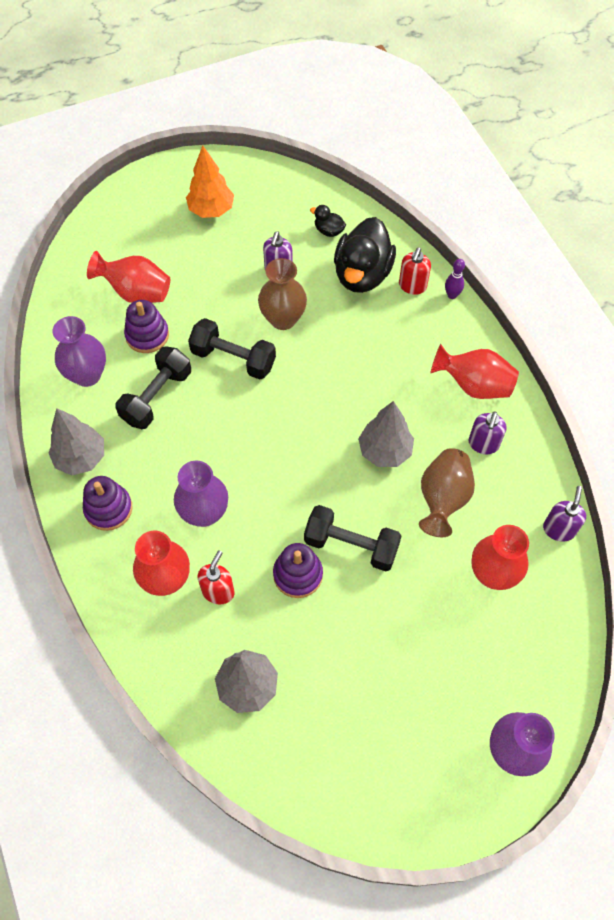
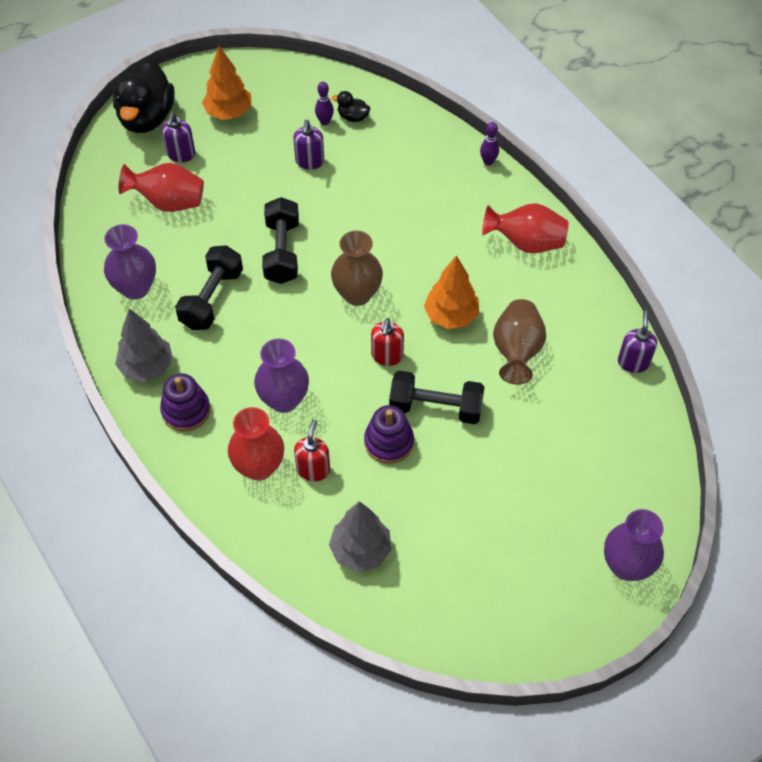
camera: 10 degrees left, 5 degrees down
(147, 335) = (189, 241): purple stacking toy -> none
(233, 359) = (282, 252): black dumbbell -> black dumbbell turned 75 degrees clockwise
(283, 319) = (324, 207): brown vase -> brown vase (357, 294)
(301, 232) = (324, 122): none -> purple bowling pin
(362, 274) = (395, 154): black duck -> black duck (146, 118)
(384, 451) = (451, 316): grey tree -> orange tree
(412, 286) = (447, 158): red soap dispenser -> red soap dispenser (387, 356)
(483, 444) = (546, 296): purple soap dispenser -> purple soap dispenser (181, 154)
(493, 574) = (578, 412): red vase -> none

